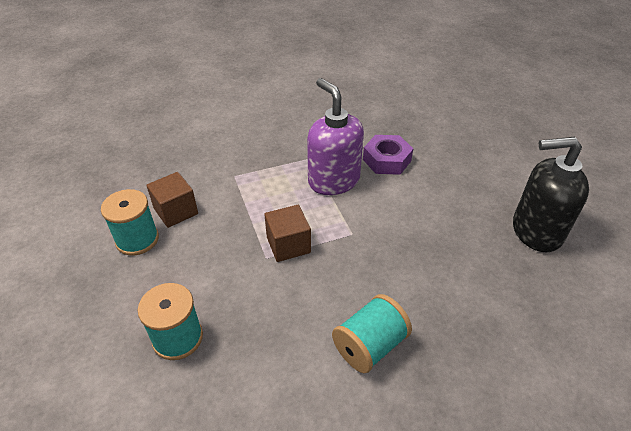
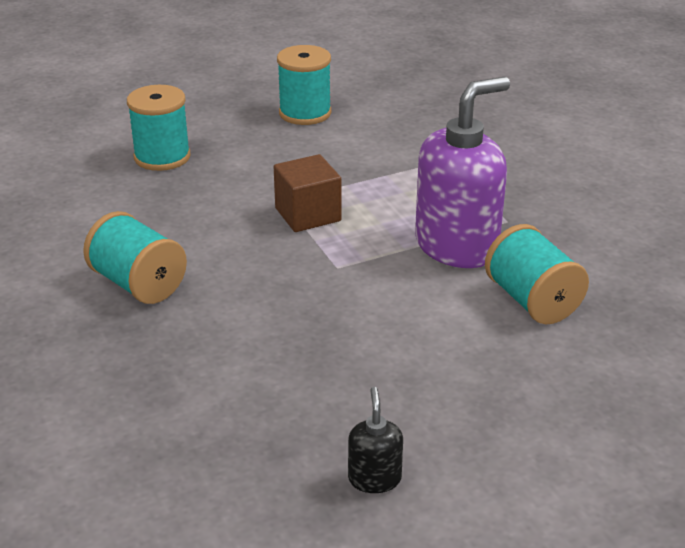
camera: 85 degrees right, 10 degrees down
(176, 211) = (358, 129): brown cube -> none
(387, 160) = (532, 301): purple nut -> turquoise spool
(536, 231) = (374, 478): black soap dispenser -> black soap dispenser, size x0.44

